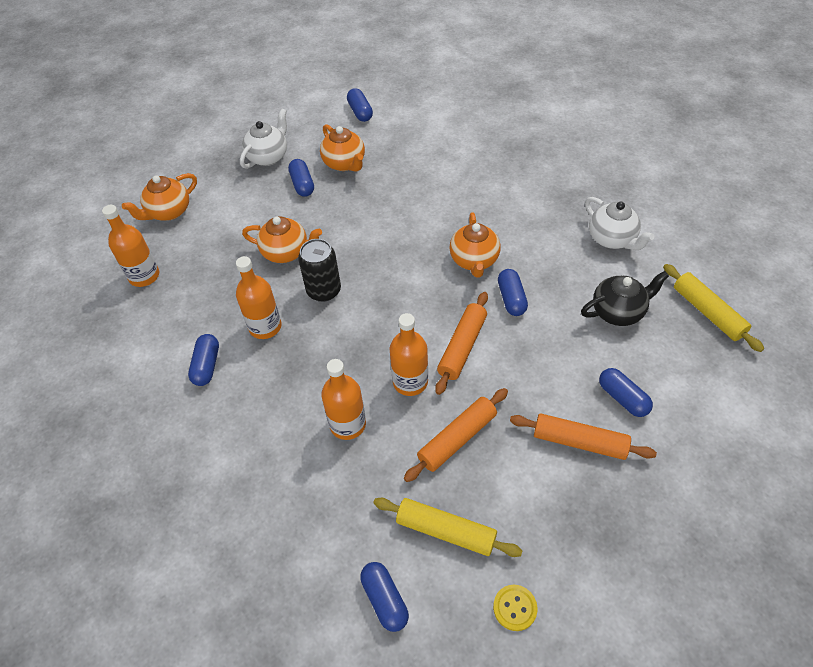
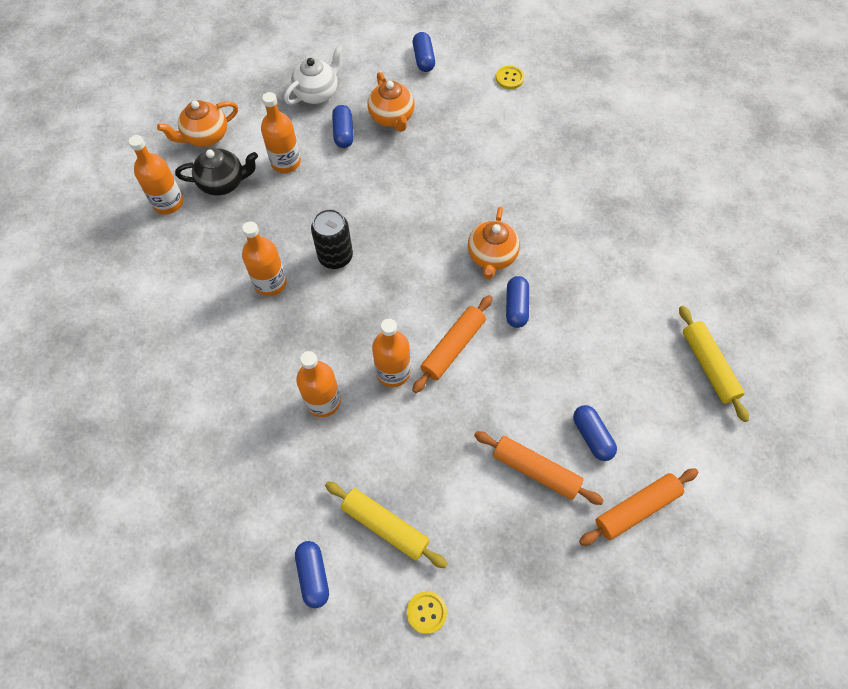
camera: 10 degrees right, 10 degrees up
(207, 365) = (207, 311): blue capsule -> none
(253, 219) = (286, 162): none -> orange bottle
(286, 252) = (309, 206): orange teapot -> none
(443, 113) = (509, 78): none -> yellow button
(457, 439) = (421, 440): orange rolling pin -> orange rolling pin (636, 509)
(612, 239) = (639, 263): white teapot -> none
(618, 311) = (618, 345): black teapot -> black teapot (223, 183)

